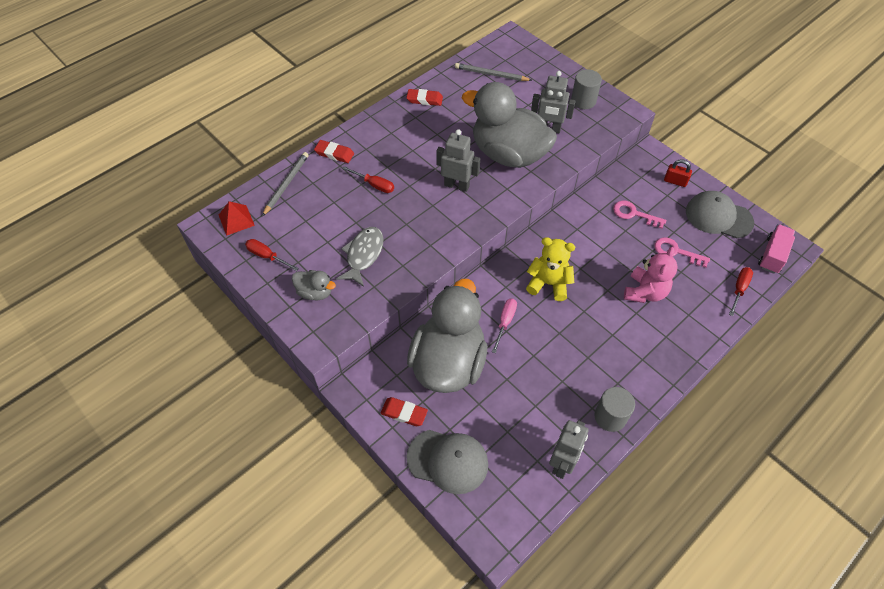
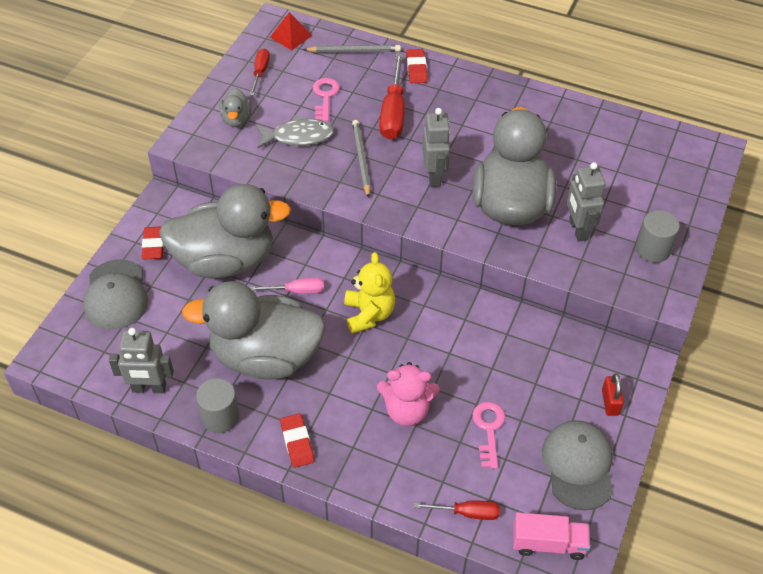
camera: 65 degrees right, 5 degrees down
(374, 185) = (393, 112): red screwdriver -> red screwdriver, size x1.77
(424, 99) = (545, 108): red eraser -> red eraser (297, 442)
(491, 74) = (631, 151): grey pencil -> grey pencil (361, 159)
(562, 366) = (265, 357): none -> grey duck
(634, 214) = (524, 370): pink key -> pink key (325, 96)

